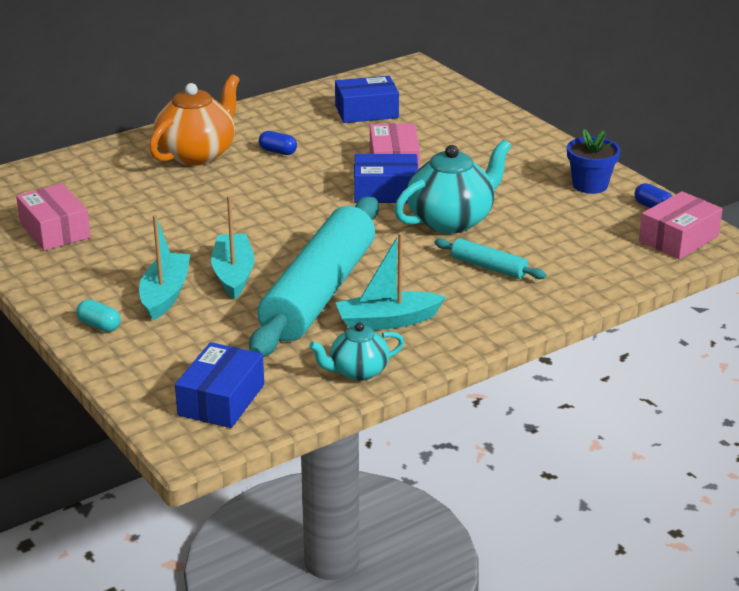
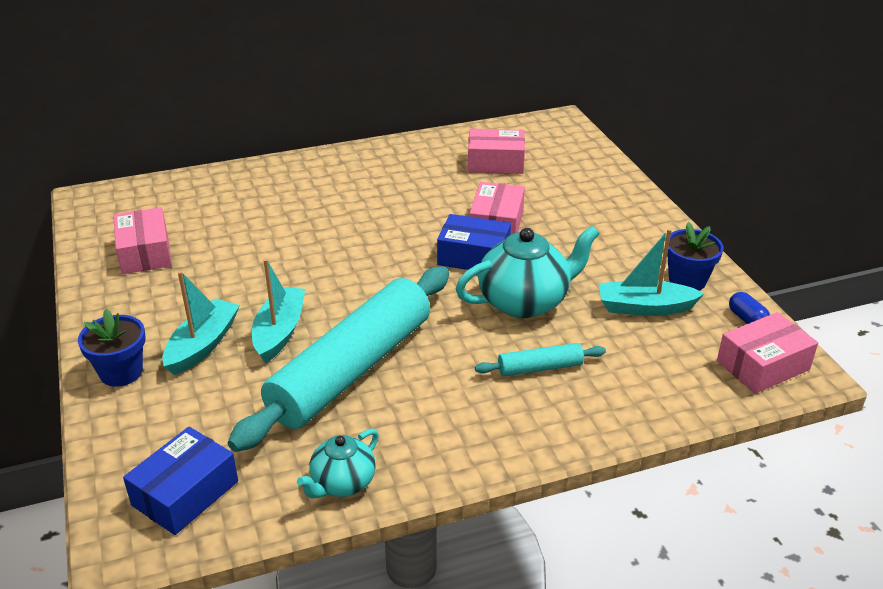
camera: 15 degrees right, 5 degrees up
(99, 326) = (121, 372): turquoise capsule -> blue flower pot
(197, 154) = (317, 188): orange teapot -> none
(278, 152) = (392, 195): blue capsule -> none
(357, 371) = (342, 483): turquoise teapot -> turquoise teapot turned 45 degrees counterclockwise
(366, 111) = (495, 163): blue box -> pink box
(387, 321) = (404, 420): turquoise boat -> turquoise boat (644, 307)
(489, 267) = (540, 368): turquoise rolling pin -> turquoise rolling pin turned 60 degrees counterclockwise

